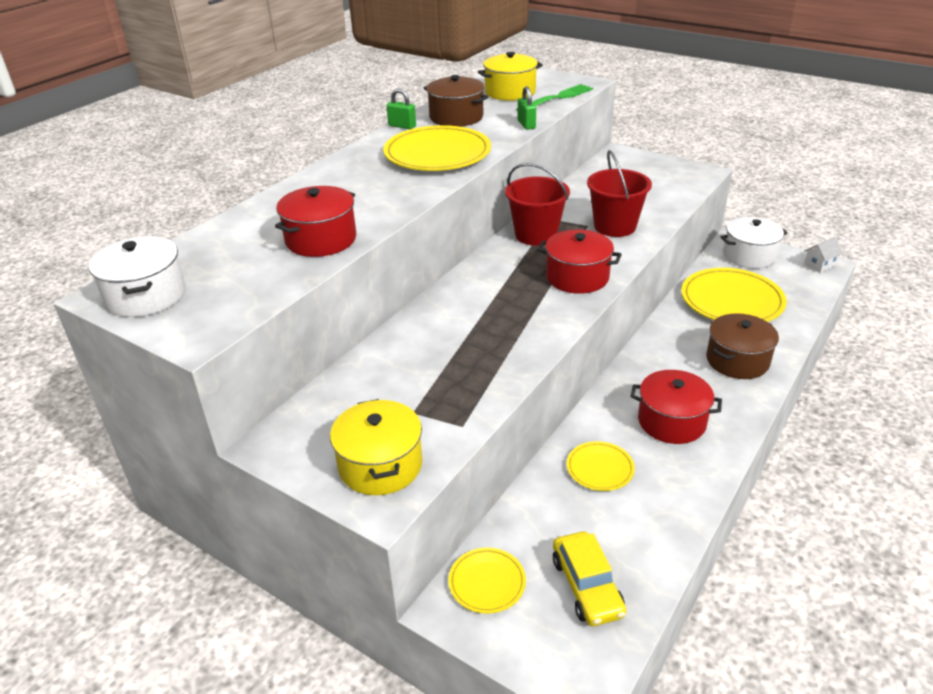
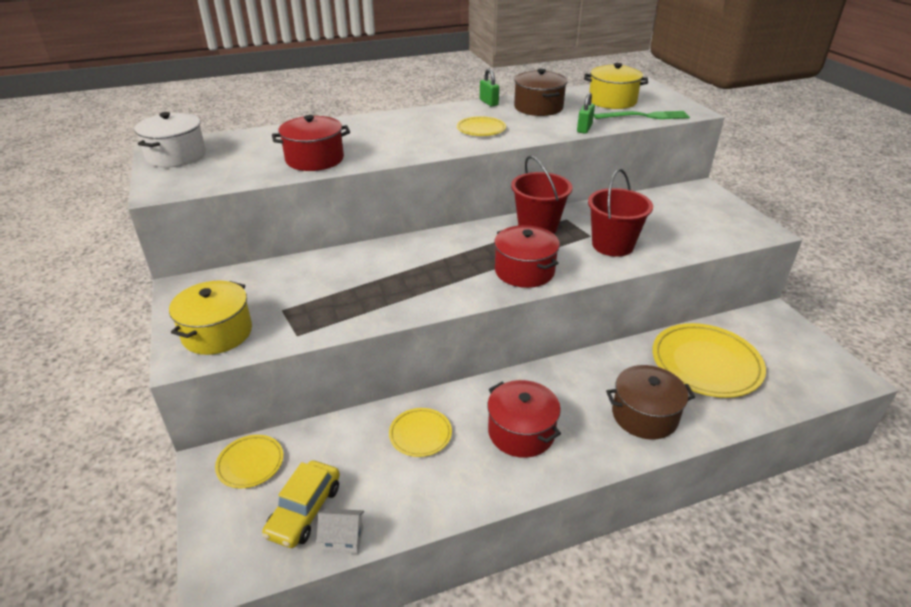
camera: 35 degrees right, 0 degrees up
(437, 154) = (481, 129): yellow plate -> yellow plate, size x0.52
(749, 256) = (776, 333): white pot -> none
(819, 265) = (847, 374): white house -> white house (343, 539)

